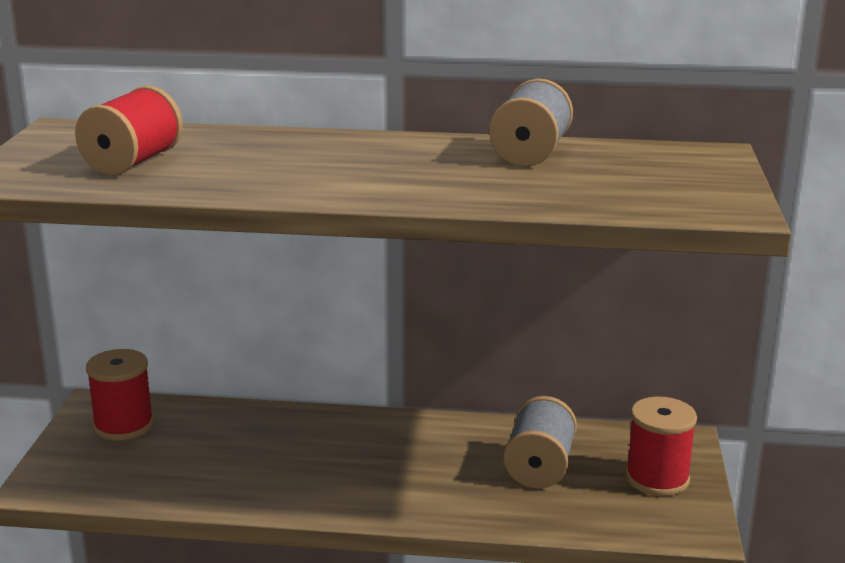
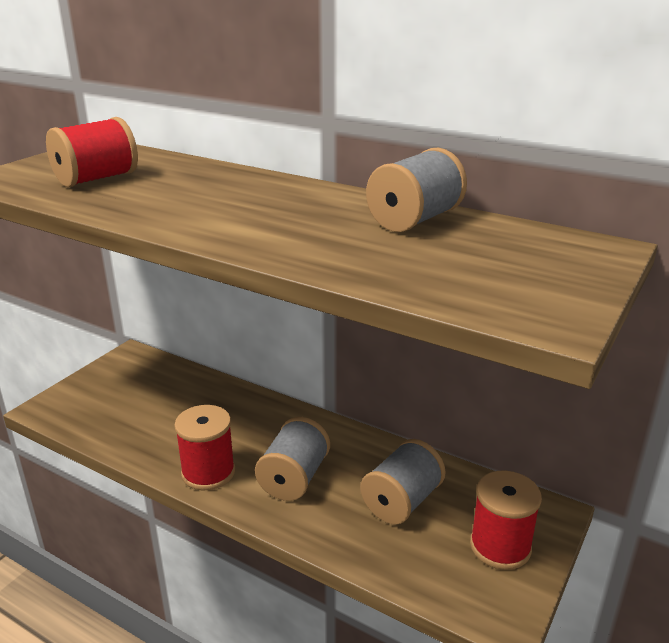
camera: 25 degrees right, 5 degrees up
(123, 425) = (134, 375): red spool -> red spool (208, 472)
(413, 477) = (294, 478): none -> grey spool

